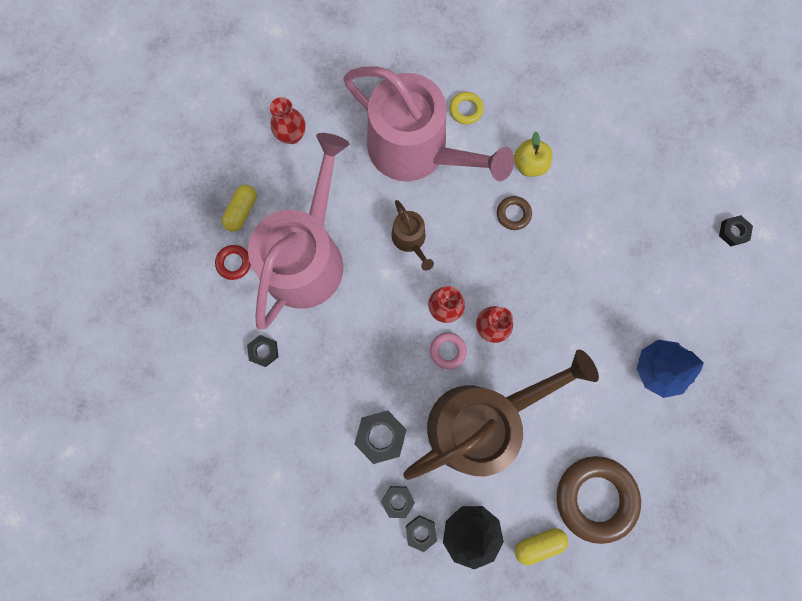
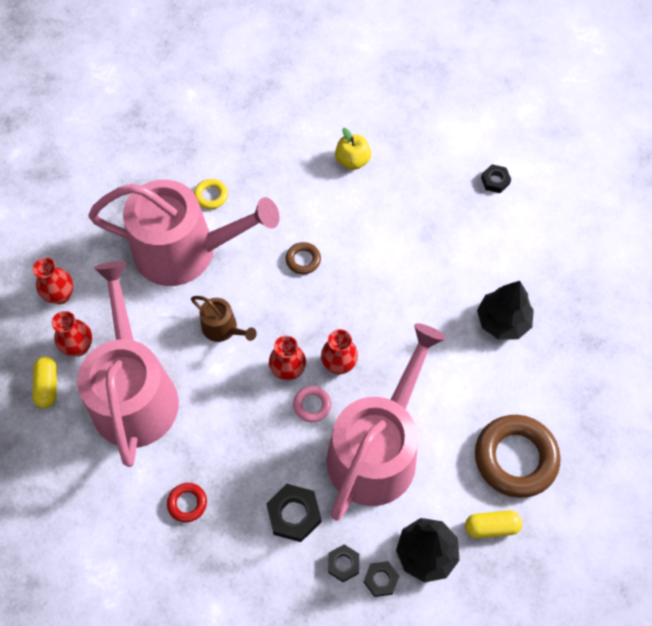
camera: 30 degrees left, 15 degrees down
(234, 263) = (65, 436): red ring -> red ring (187, 503)
(264, 351) = (138, 500): black nut -> none
(284, 190) = (79, 346): none -> red vase
(480, 421) = (377, 449): brown watering can -> pink watering can
(529, 164) = (293, 213): yellow apple -> yellow apple (352, 161)
(538, 544) = (491, 527): yellow capsule -> yellow capsule turned 45 degrees clockwise
(658, 369) = (502, 321): blue tree -> black tree

